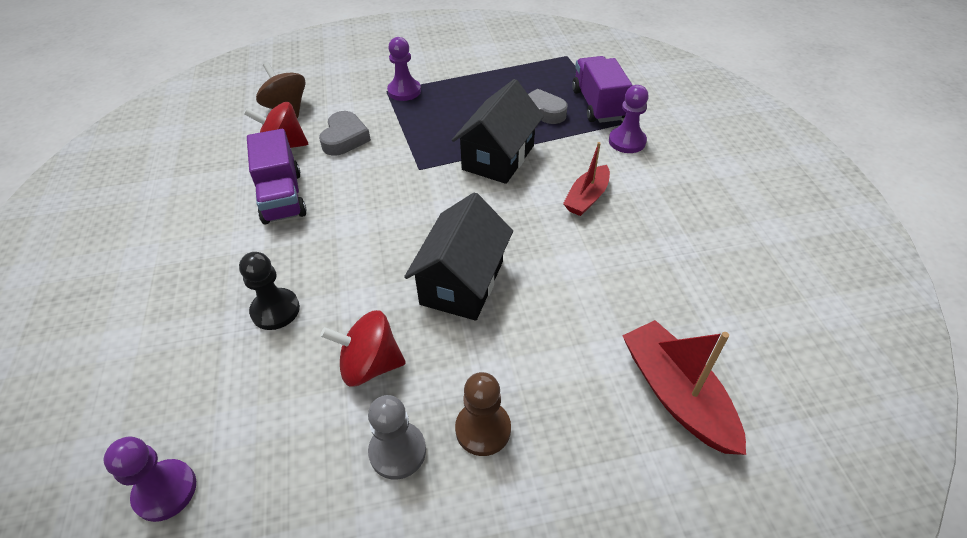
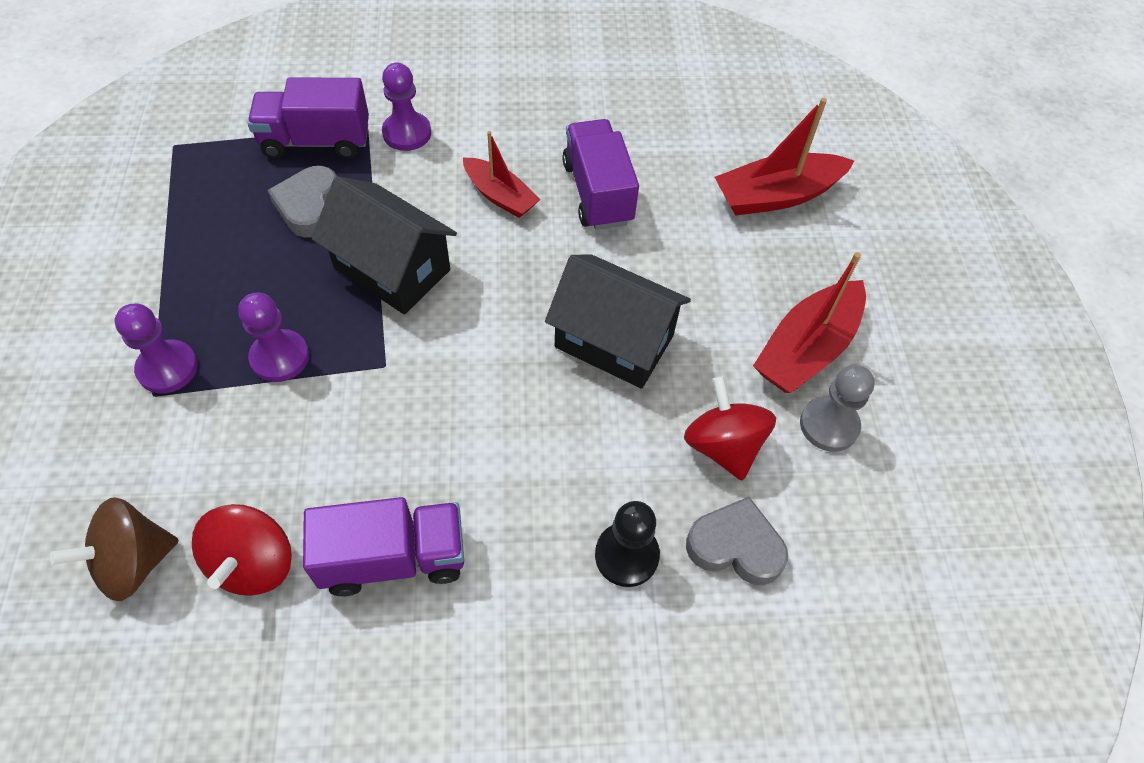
camera: 85 degrees left, 10 degrees up
(165, 491) = (873, 660): purple pawn -> purple pawn (280, 357)
(345, 138) = (269, 464): grey heart -> grey heart (735, 546)
(370, 365) = (723, 446): red spinning top -> red spinning top turned 150 degrees clockwise
(483, 429) = (806, 349): brown pawn -> red boat
(616, 254) = (597, 193): none -> purple truck

